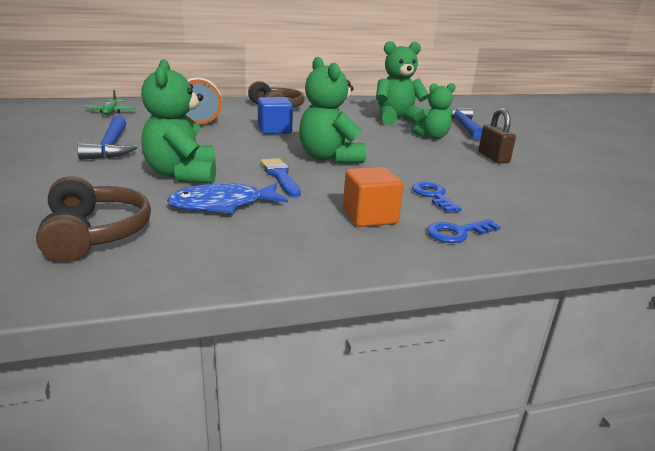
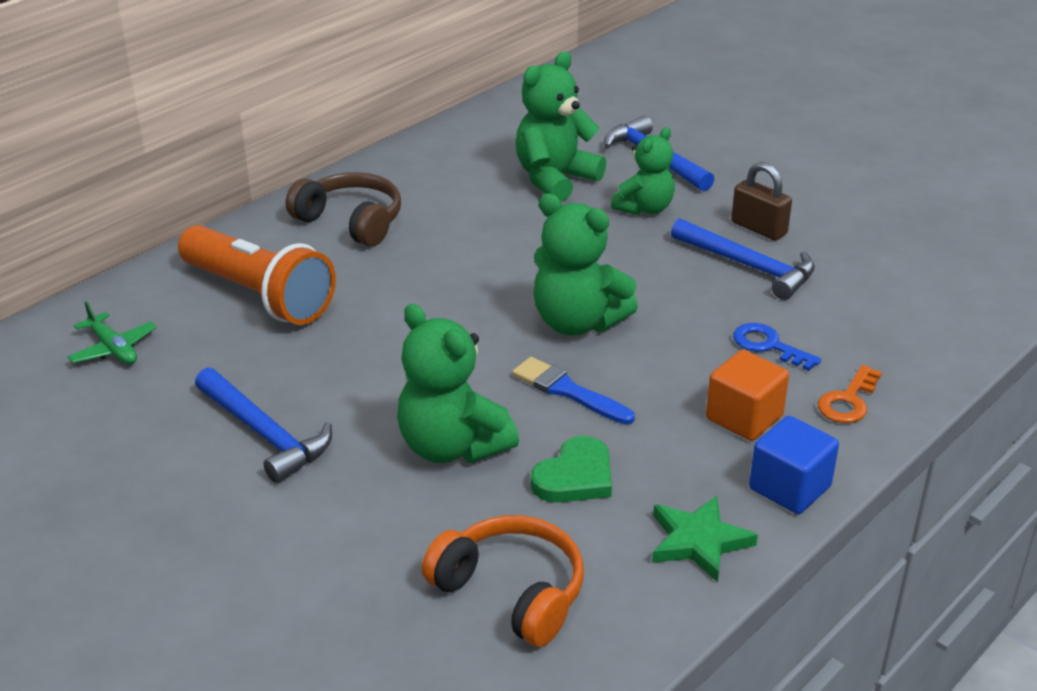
camera: 30 degrees left, 10 degrees up
(95, 233) = (511, 592): brown headphones -> orange headphones
(223, 205) = (575, 477): blue fish -> green heart
(244, 256) = (698, 541): none -> green star
(274, 130) = (426, 285): blue cube -> blue cube (789, 488)
(457, 233) = (848, 401): blue key -> orange key
(466, 167) = (749, 267): none -> blue hammer

